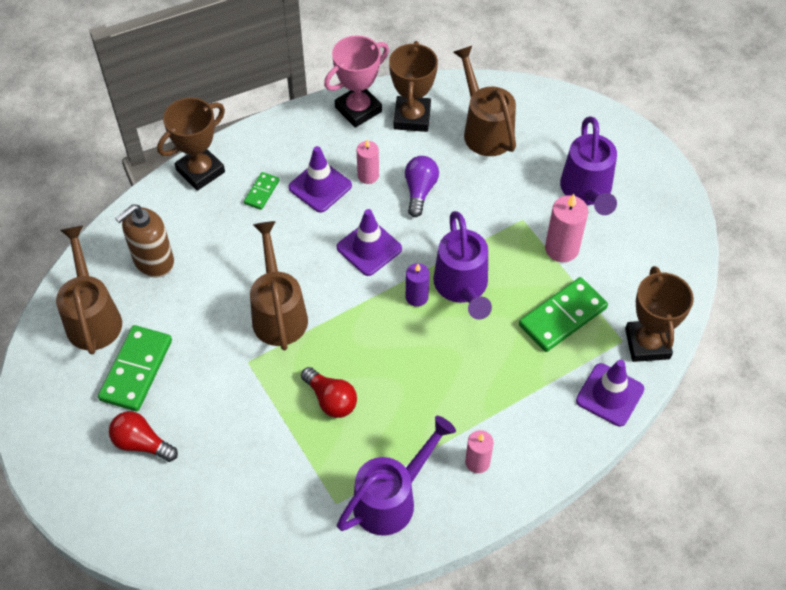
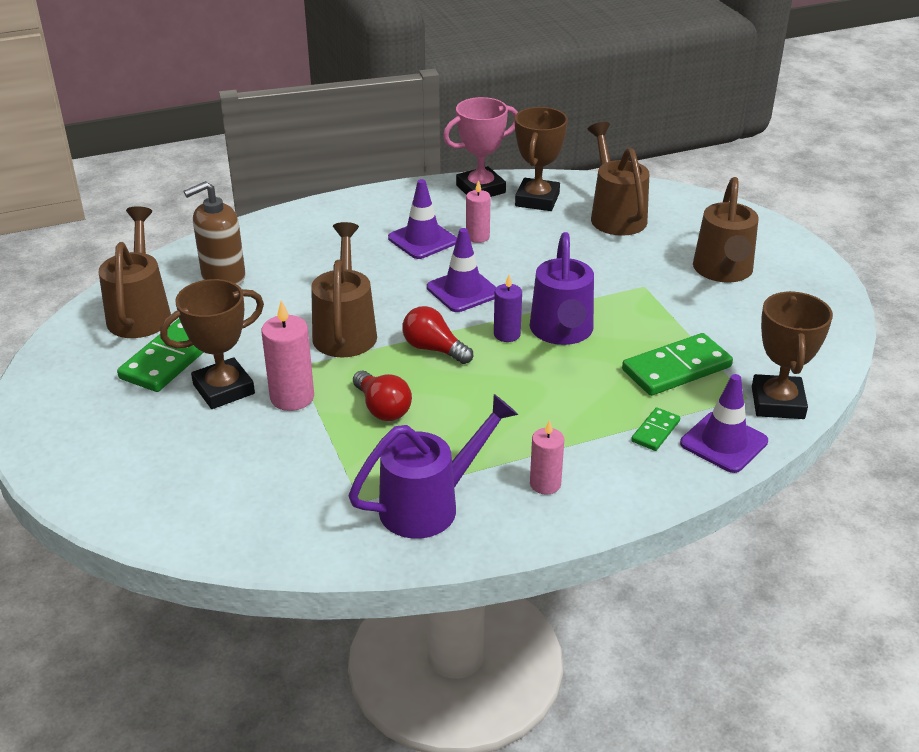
camera: 10 degrees right, 20 degrees down
(141, 443) = (151, 420): red light bulb -> red light bulb (434, 349)
(200, 171) = (298, 217): brown trophy -> brown trophy (224, 389)
(262, 192) = (358, 238): green domino -> green domino (655, 431)
(420, 190) = (532, 253): purple light bulb -> none
(561, 248) = (685, 313): pink candle -> pink candle (292, 397)
(587, 191) = (723, 271): purple watering can -> brown watering can

